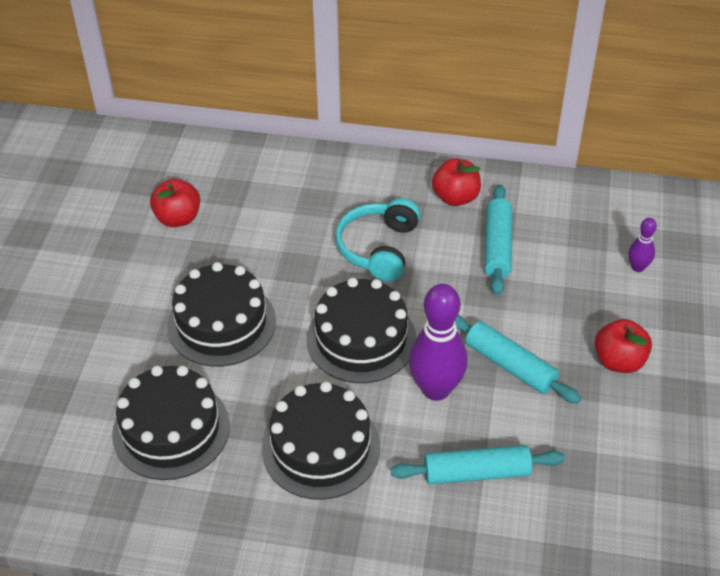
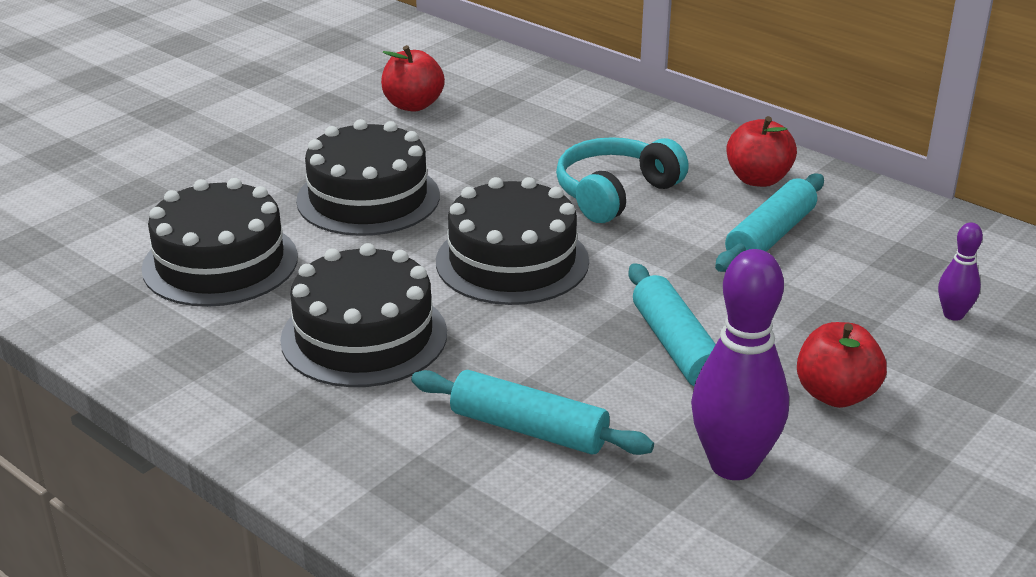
camera: 30 degrees right, 15 degrees down
(436, 389) = (557, 335): purple bowling pin -> purple bowling pin (733, 465)

